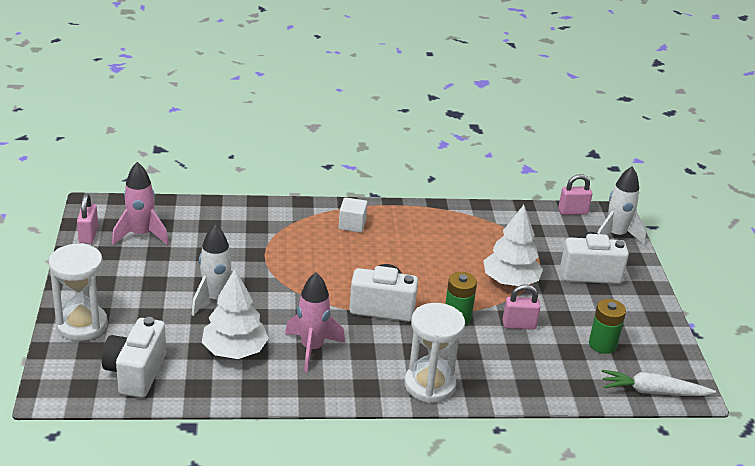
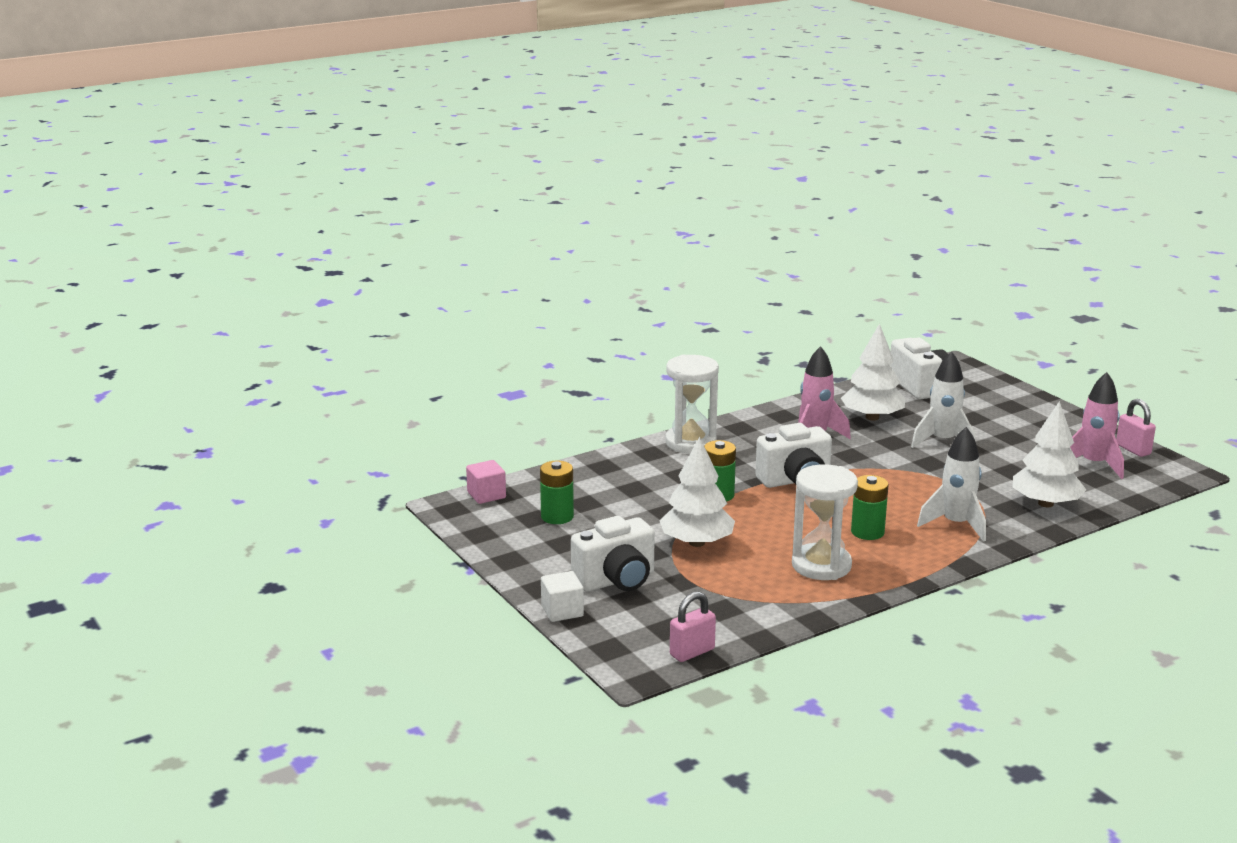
camera: 155 degrees right, 10 degrees down
(82, 325) = (1008, 397): white hourglass -> white hourglass (821, 565)
(229, 220) = (1046, 503): none -> white tree
(352, 225) = (924, 541): white cube -> white cube (562, 611)
(381, 245) = (867, 532): none -> green battery
(519, 325) = (653, 507): pink padlock -> none
(615, 235) = (613, 639): white rocket -> white rocket (956, 525)
(653, 392) = (486, 495): white carrot -> pink cube

